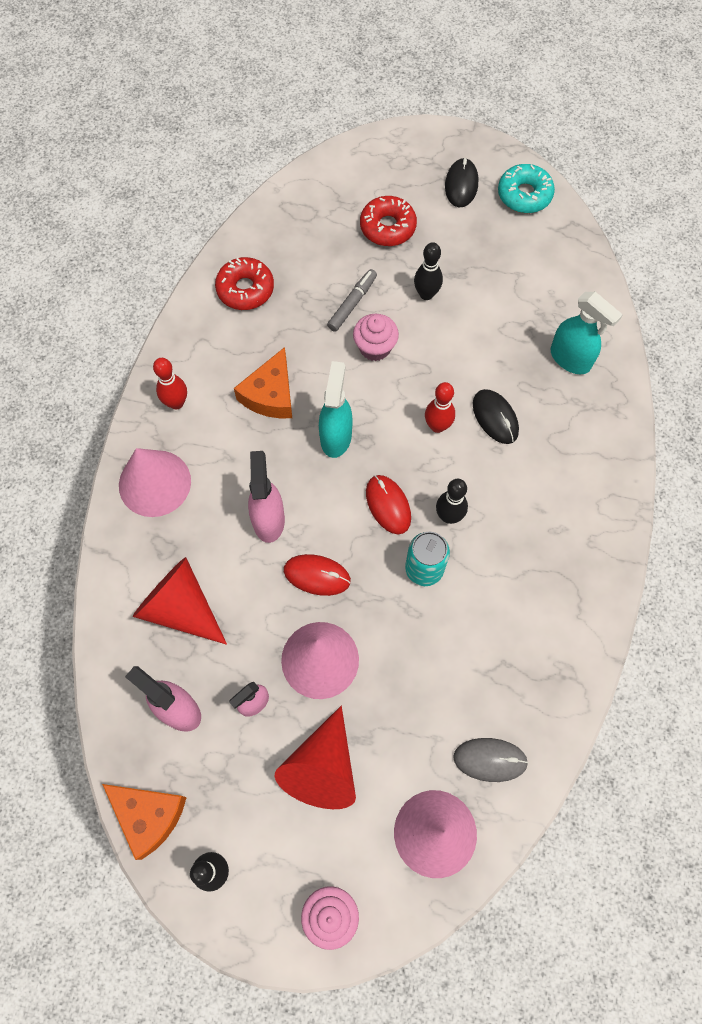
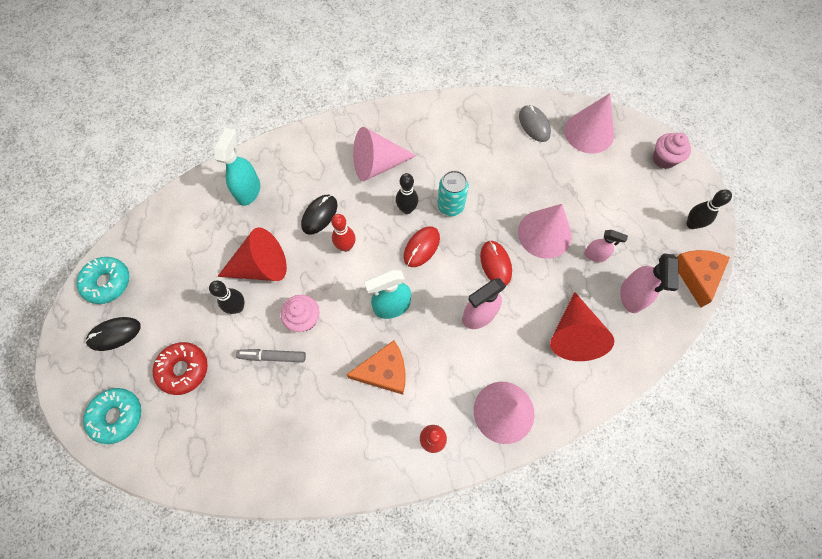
camera: 120 degrees left, 0 degrees up
(245, 289) = (300, 451): red donut -> none
(322, 768) = (600, 200): red cone -> red cone (261, 267)
(375, 164) = (117, 416): none -> turquoise donut
(533, 515) = (377, 165): none -> pink cone

